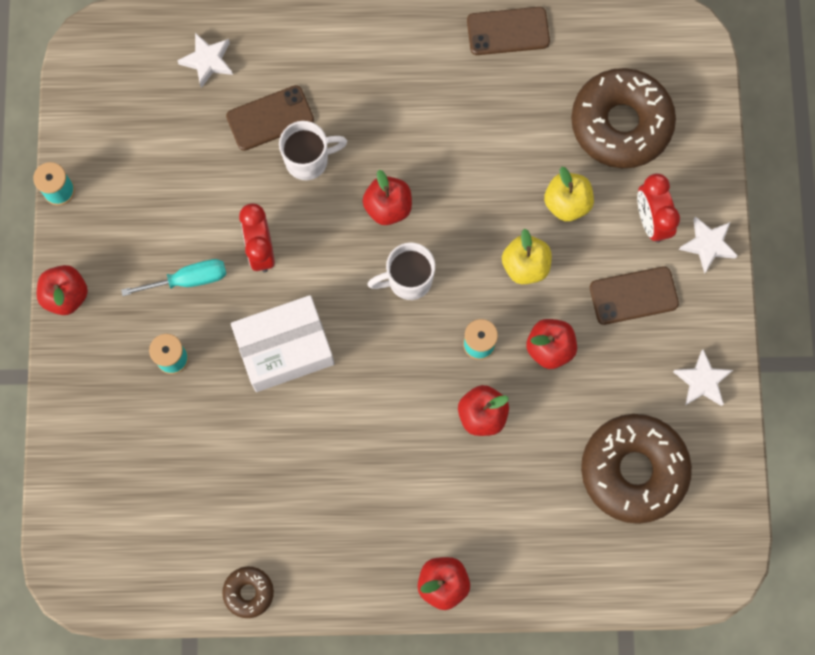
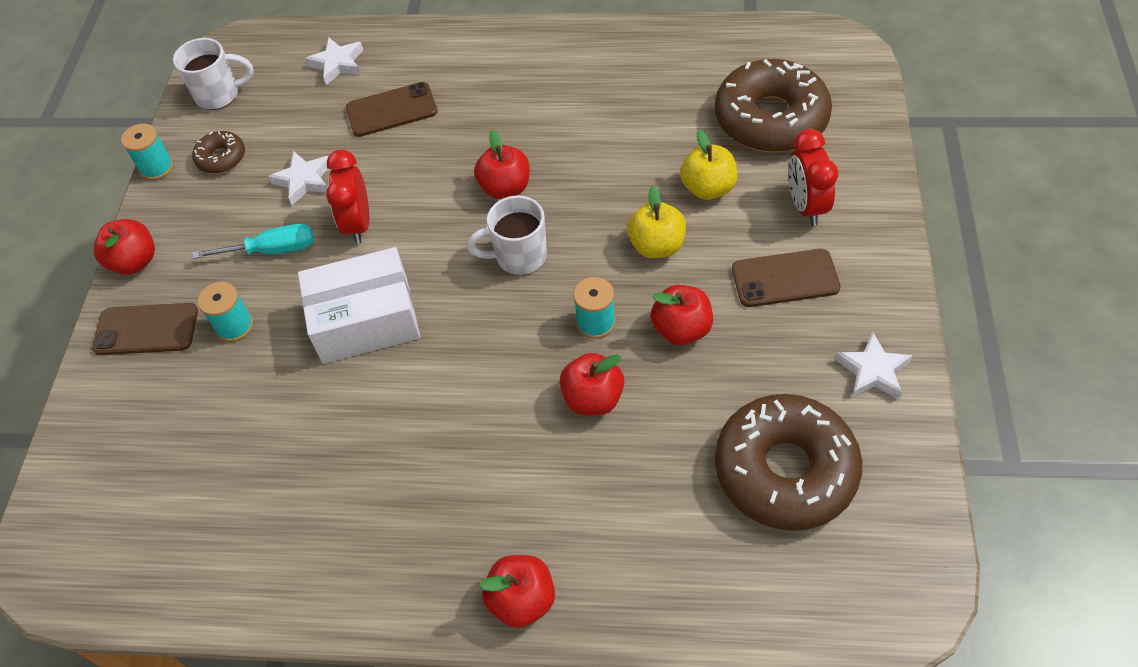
camera: 10 degrees right, 20 degrees down
(248, 592) = (264, 597): brown donut -> brown donut (221, 158)
(308, 160) = (425, 145): white mug -> white mug (219, 95)
(508, 31) = (651, 42): brown phone -> brown phone (146, 330)
(707, 245) = (874, 231): white star -> white star (304, 180)

